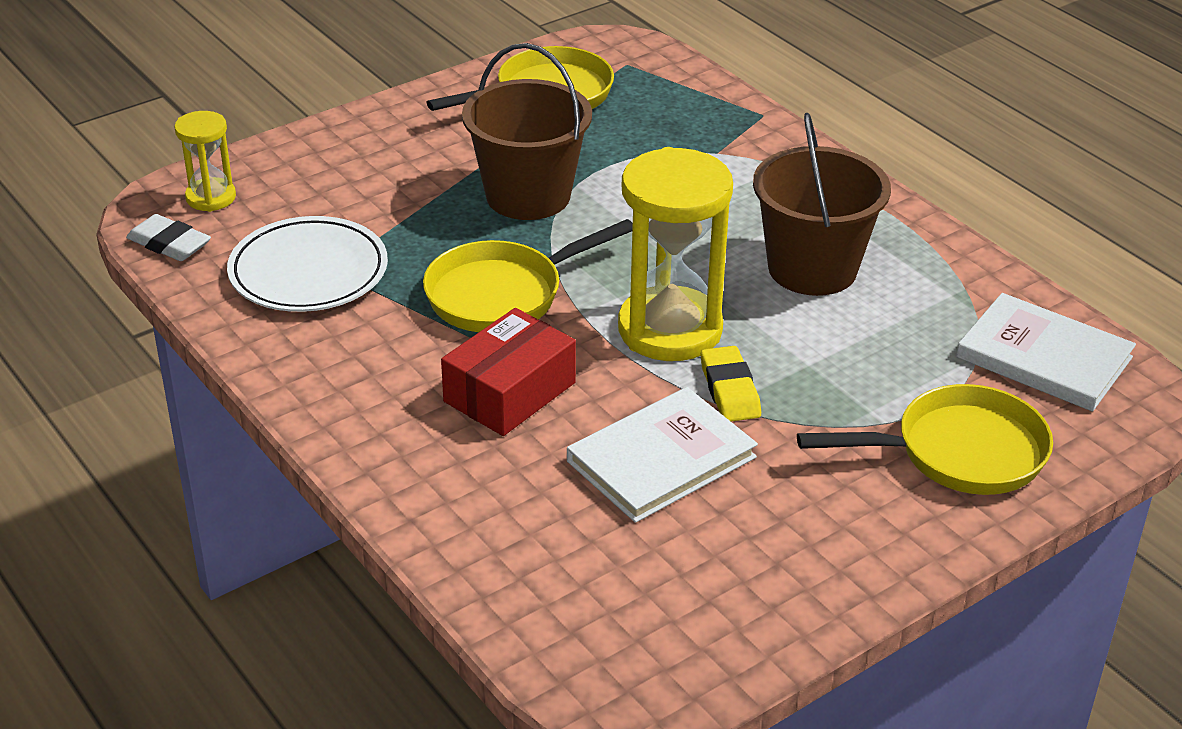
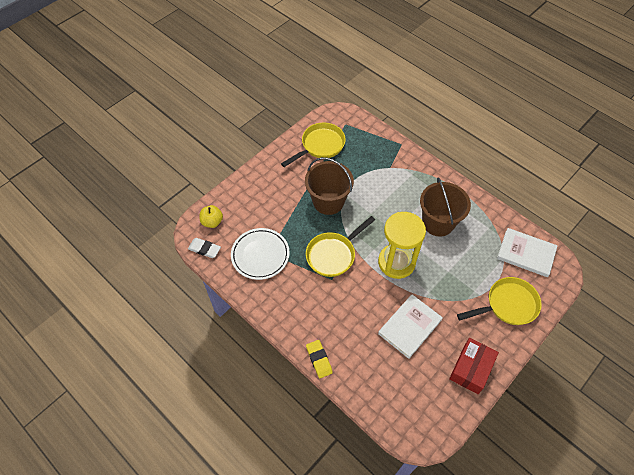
camera: 10 degrees left, 20 degrees up
(211, 197) = (212, 222): yellow hourglass -> yellow apple
(510, 392) = (349, 303): red box -> red box (471, 369)
(730, 390) = (424, 288): yellow eraser -> yellow eraser (319, 359)

